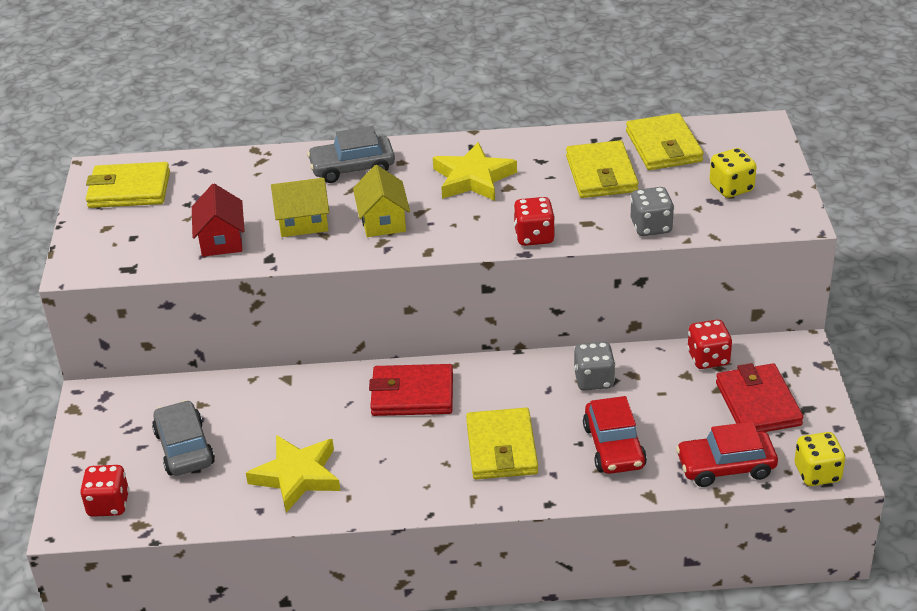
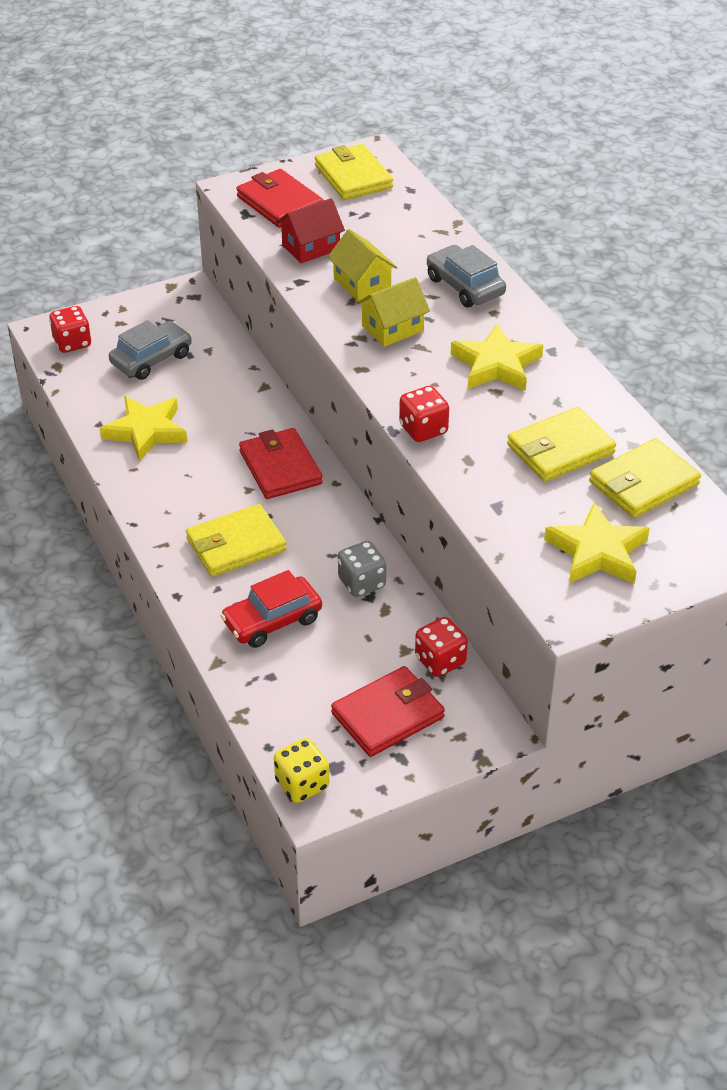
camera: 65 degrees right, 5 degrees up
(131, 243) = (280, 203): none -> red wallet
(651, 227) = (488, 506): grey dice -> none
(725, 467) = (280, 709): red car -> none
(731, 188) = (597, 552): yellow dice -> yellow star

